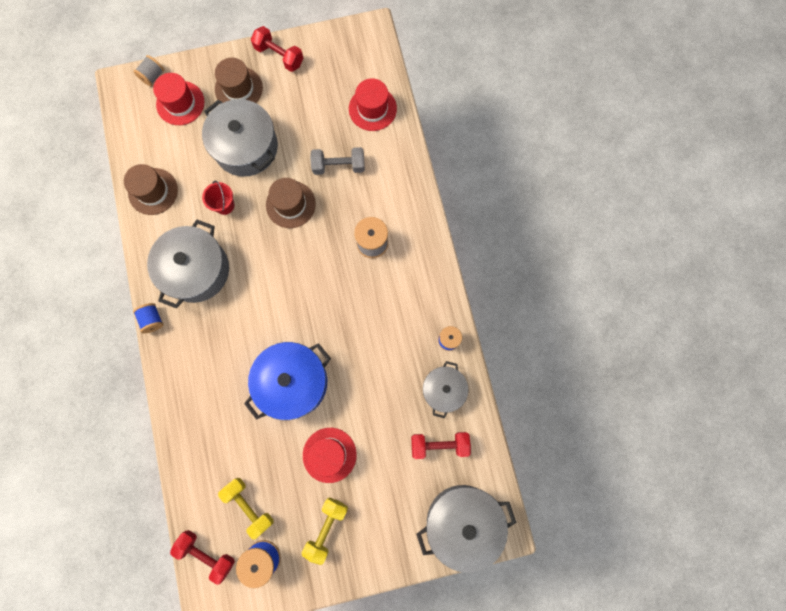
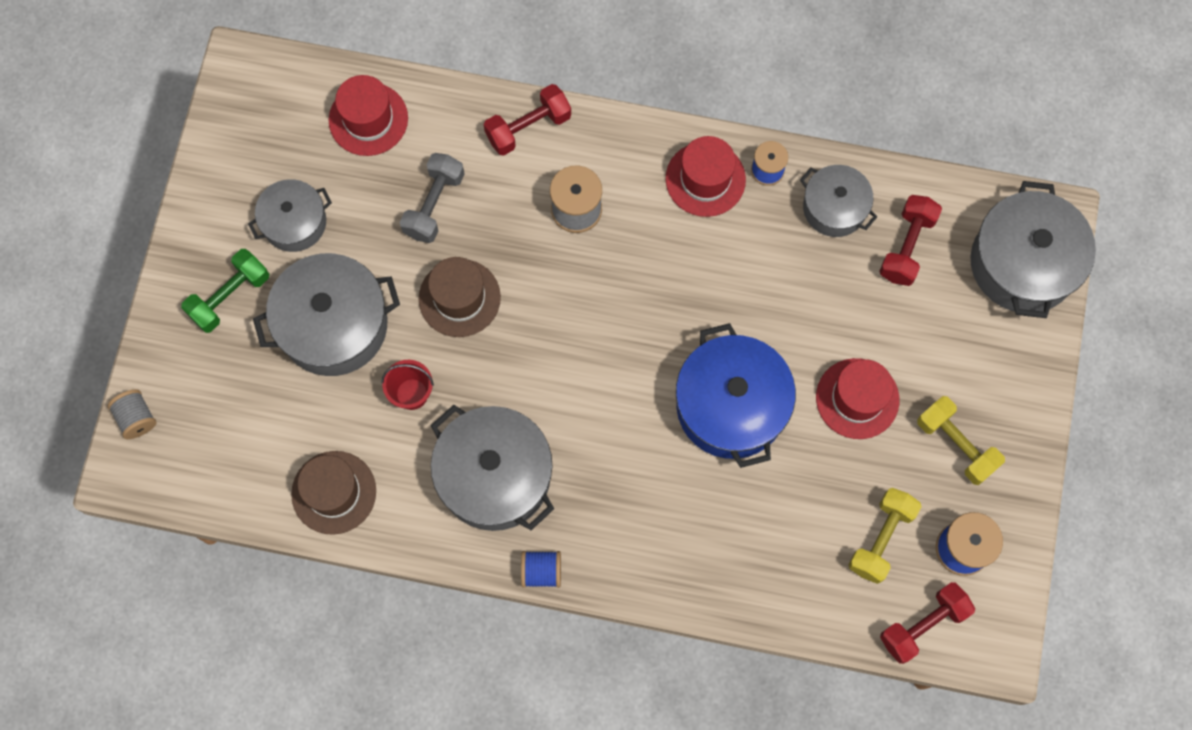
camera: 65 degrees left, 5 degrees down
(180, 103) = (206, 394): red hat -> red hat (705, 179)
(238, 88) = (230, 296): brown hat -> green dumbbell
(249, 505) = (881, 539): yellow dumbbell -> yellow dumbbell turned 45 degrees counterclockwise
(279, 56) = (208, 214): red dumbbell -> red dumbbell (528, 127)
(295, 100) = (294, 222): none -> grey pot

